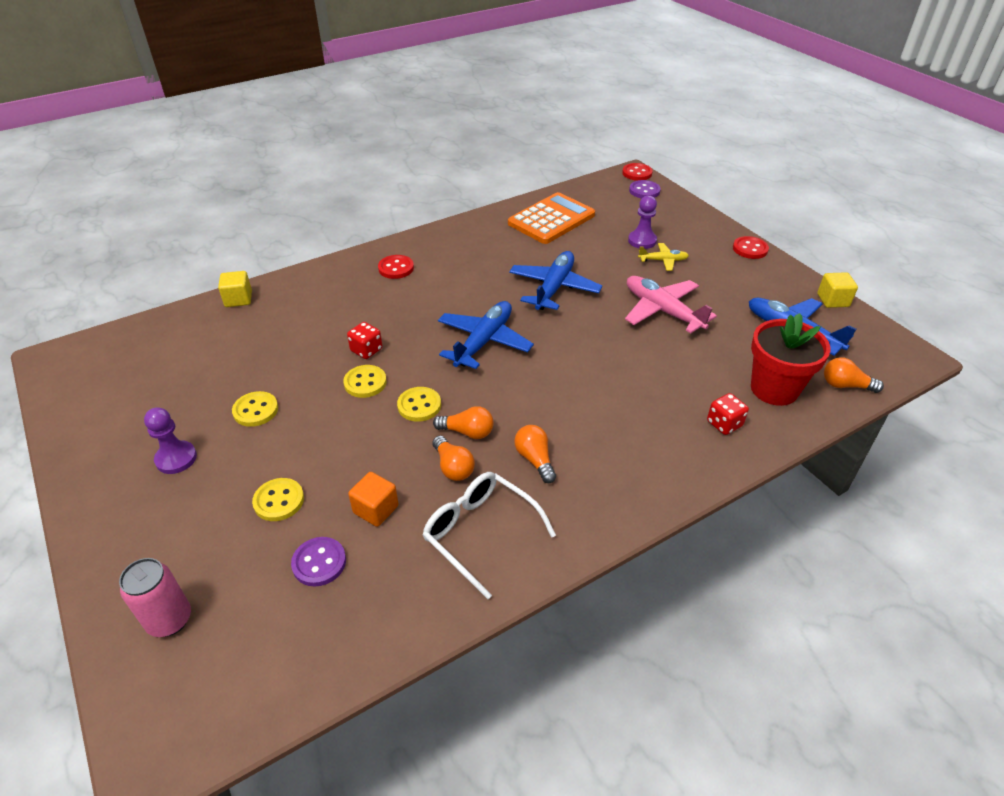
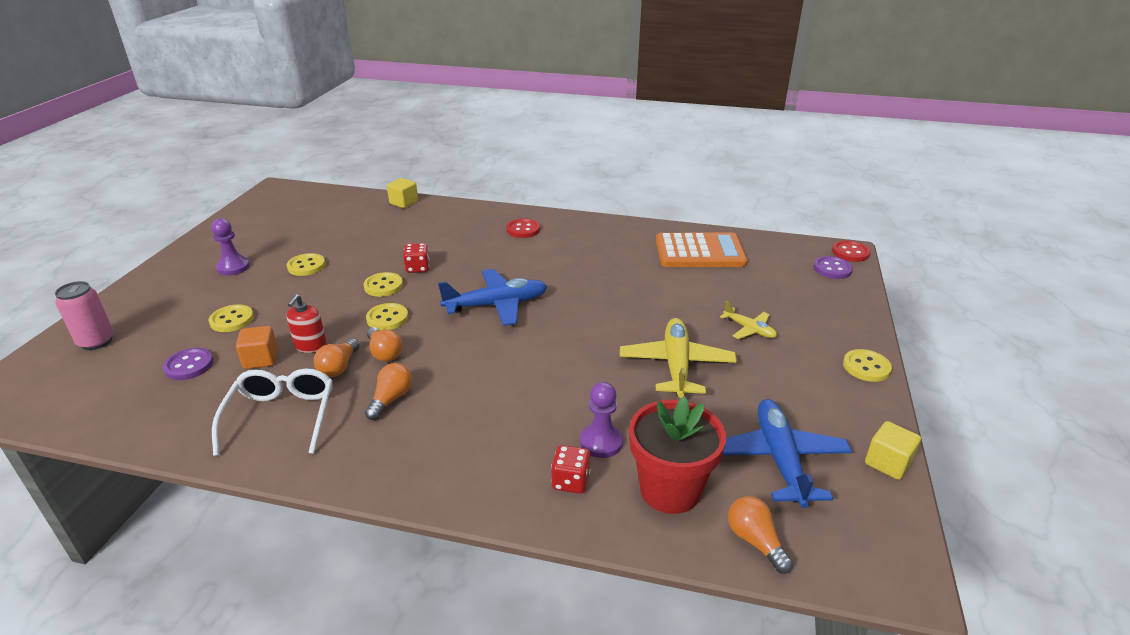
camera: 45 degrees right, 10 degrees down
(397, 469) = (310, 345): none -> red soap dispenser
(554, 288) = (613, 299): blue plane -> none
(642, 241) = (757, 305): purple pawn -> purple pawn (601, 442)
(662, 311) = (676, 365): pink plane -> yellow plane
(750, 249) = (866, 367): red button -> yellow button

